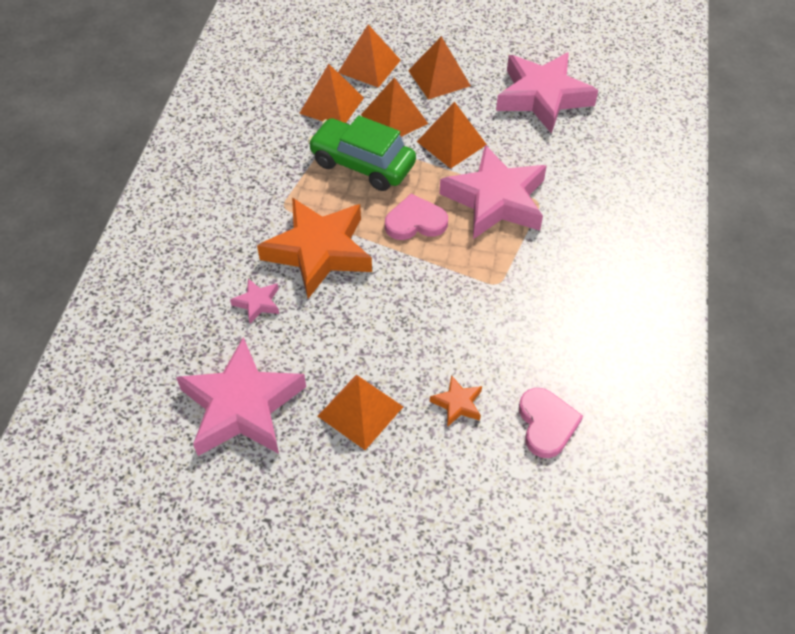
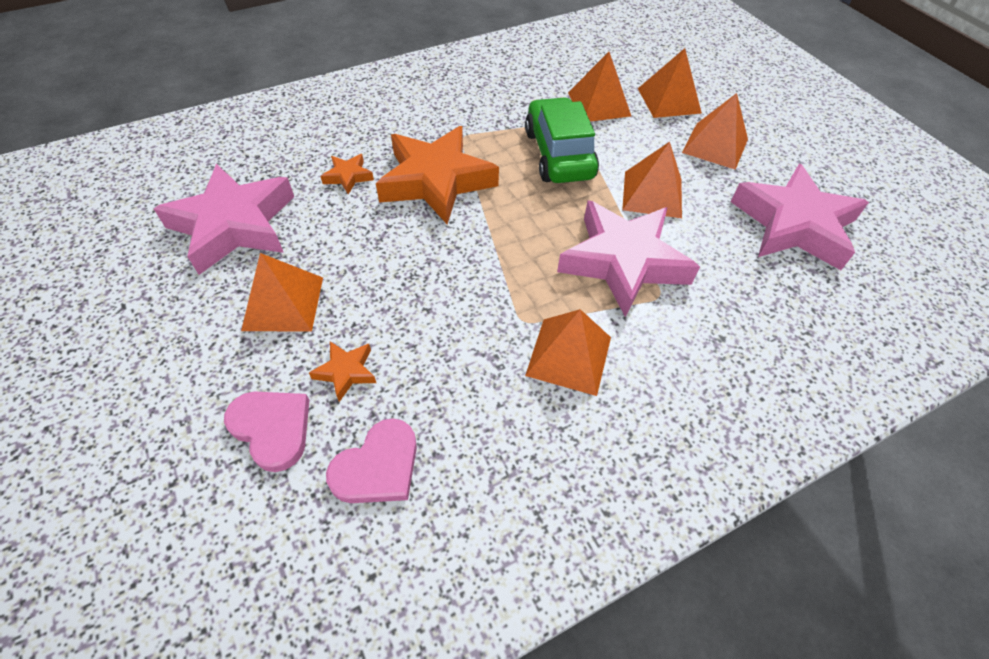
camera: 50 degrees right, 0 degrees up
(257, 303) = (348, 176): pink star -> orange star
(394, 119) = (632, 145): orange pyramid -> orange pyramid (569, 356)
(415, 221) = (533, 221): pink heart -> pink heart (272, 428)

